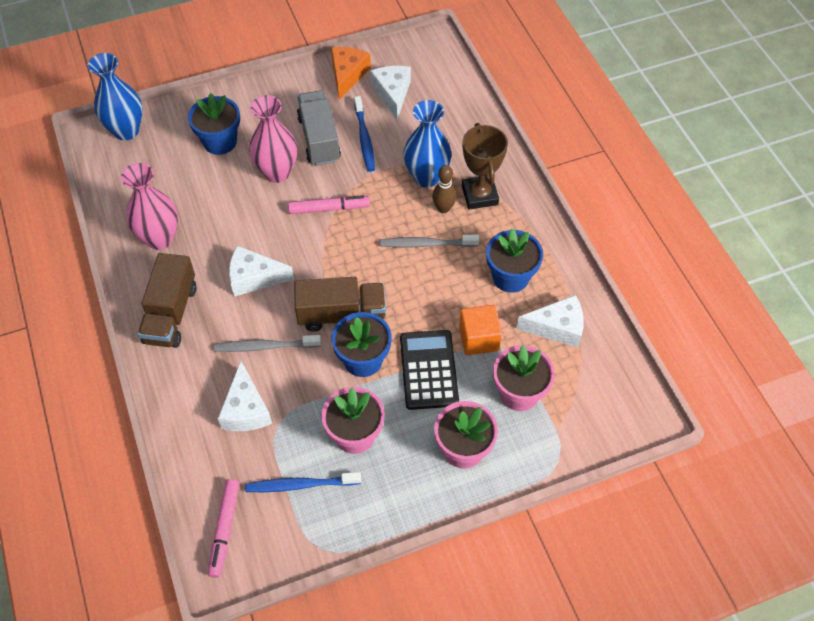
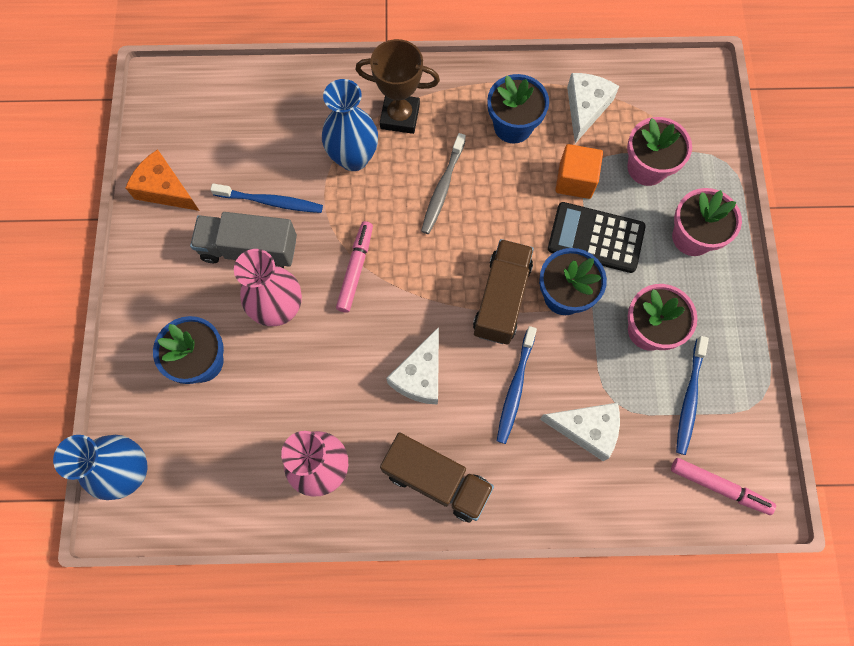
camera: 70 degrees left, 15 degrees up
(265, 346) = (515, 388): grey toothbrush -> blue toothbrush
(392, 94) = (218, 152): white cheese -> none
(443, 208) = (402, 156): brown bowling pin -> none

